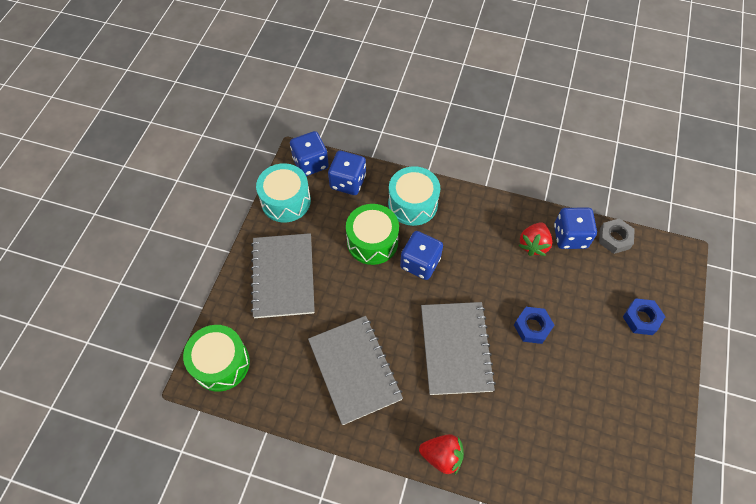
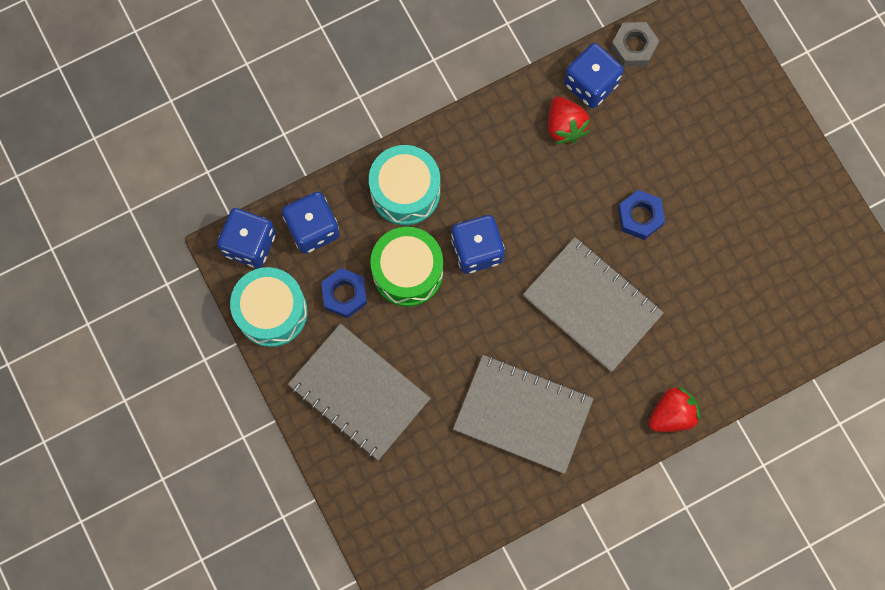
camera: 45 degrees left, 15 degrees up
(221, 363) = (395, 531): green drum -> none
(641, 318) = (727, 115): blue nut -> blue nut (344, 294)

